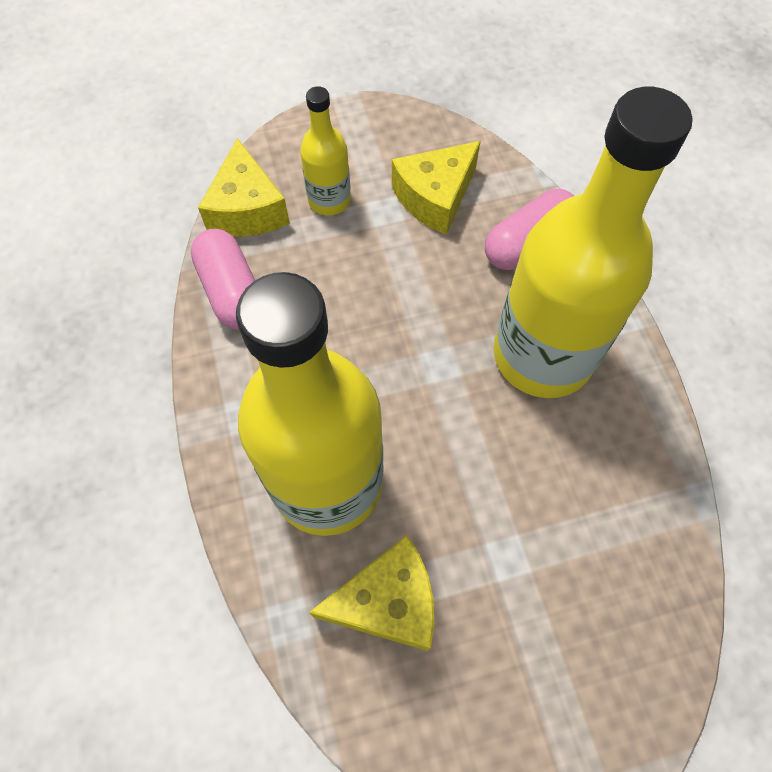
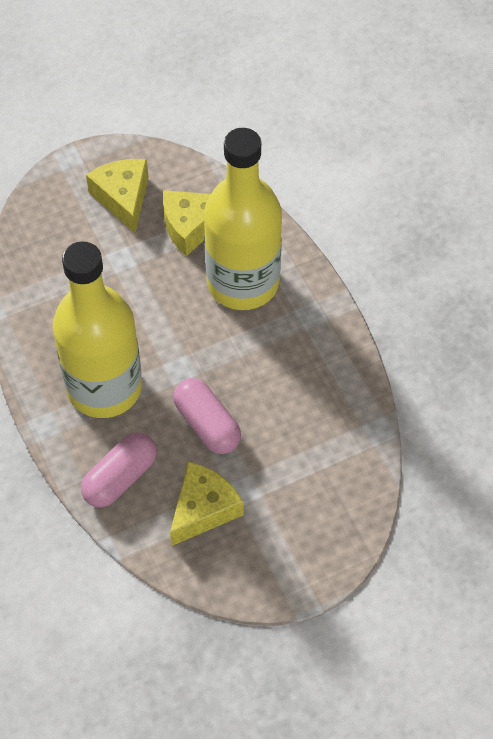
camera: 170 degrees right, 5 degrees down
(232, 291) = (349, 399): pink capsule -> pink capsule (207, 424)
(247, 209) = (360, 472): yellow cheese -> yellow cheese (123, 198)
(329, 200) = (294, 491): yellow bottle -> none

